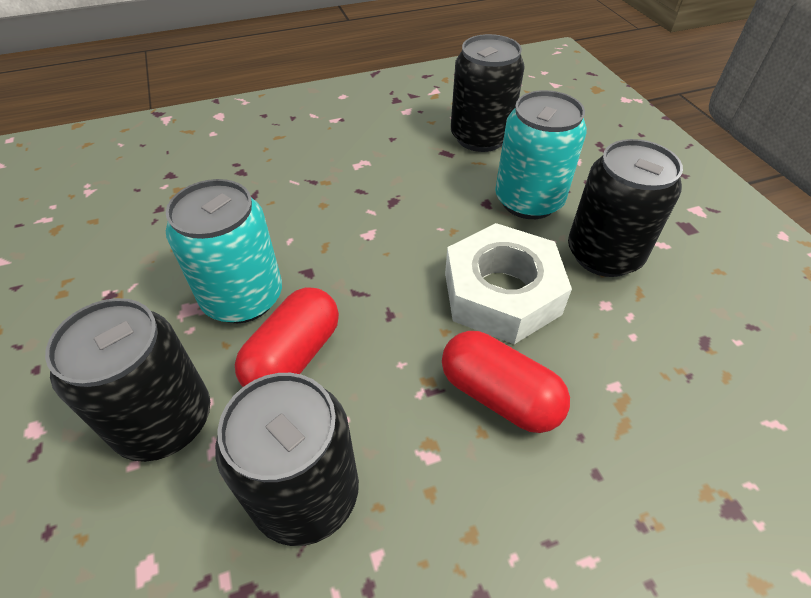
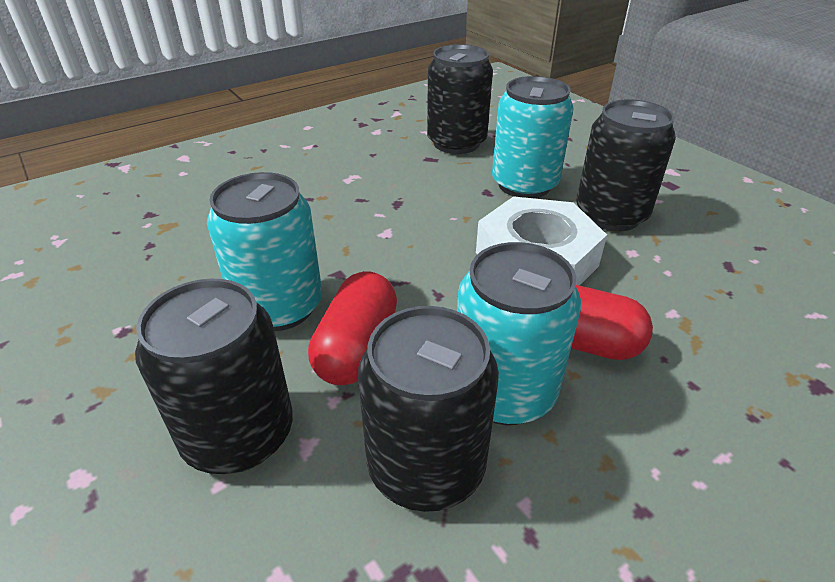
camera: 15 degrees left, 10 degrees down
(407, 435) = (504, 391): none -> turquoise can

